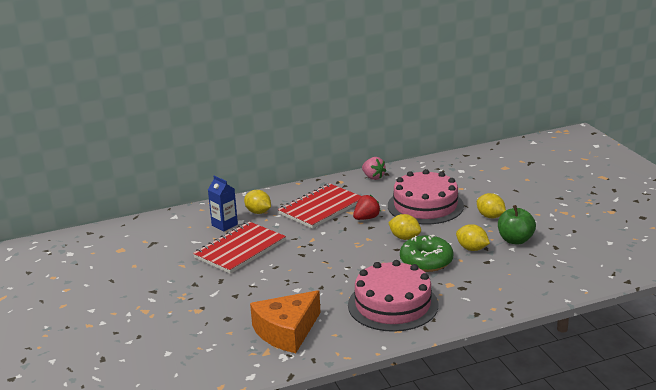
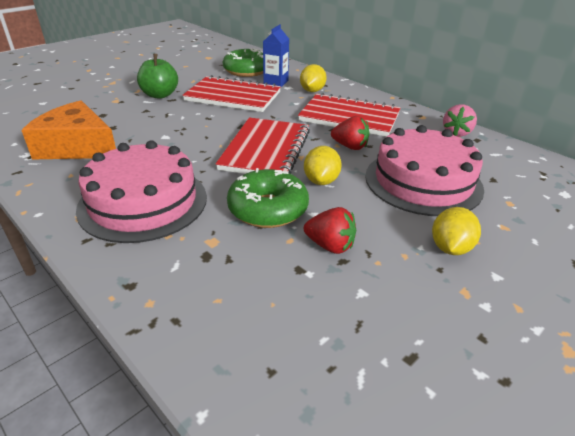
camera: 65 degrees right, 10 degrees up
(182, 234) = (247, 71): none -> green donut
(349, 250) = (265, 150): none -> red notebook
(472, 249) = (330, 246): yellow lemon -> red strawberry
(515, 240) = (394, 292): green apple -> green apple (160, 95)

